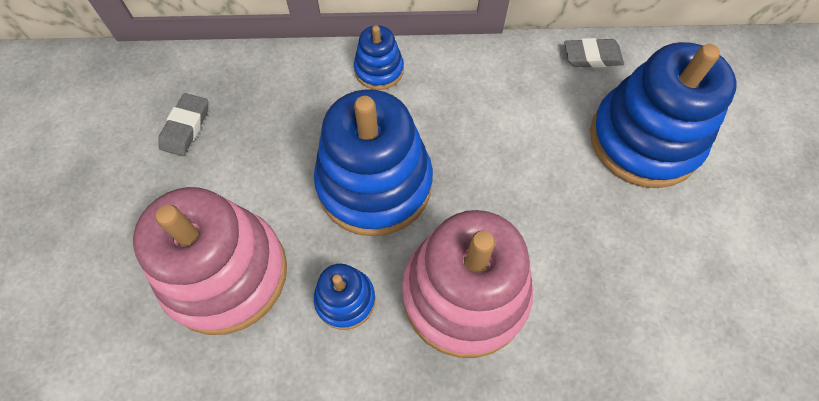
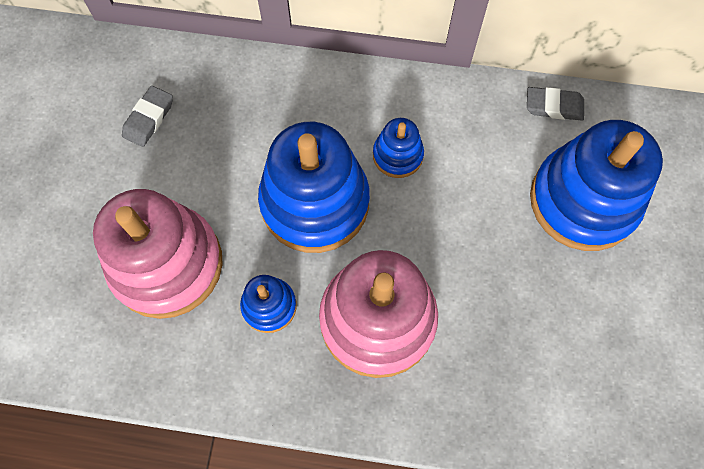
camera: 10 degrees right, 5 degrees up
(379, 70) = (340, 88): blue stacking toy -> blue stacking toy (397, 155)

